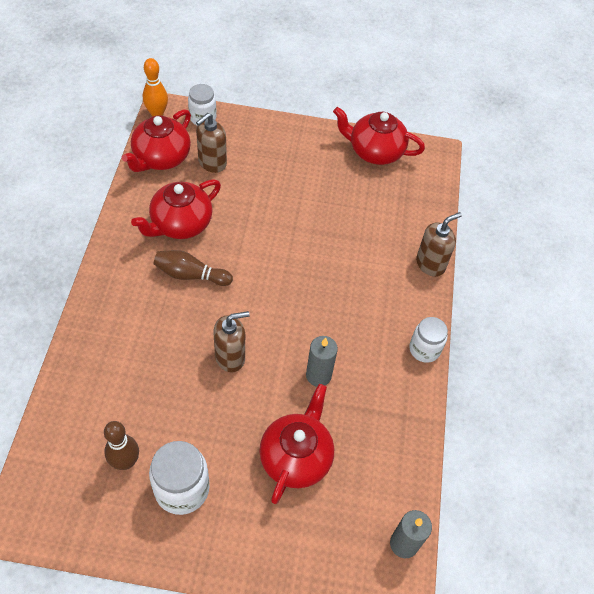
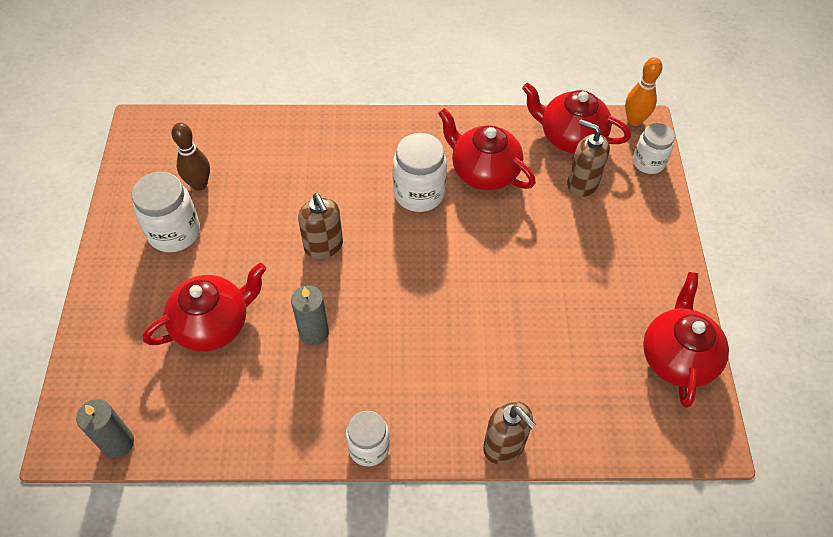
camera: 85 degrees right, 0 degrees up
(191, 275) = (419, 193): brown bowling pin -> white jar
(296, 457) = (213, 324): red teapot -> red teapot turned 45 degrees counterclockwise

